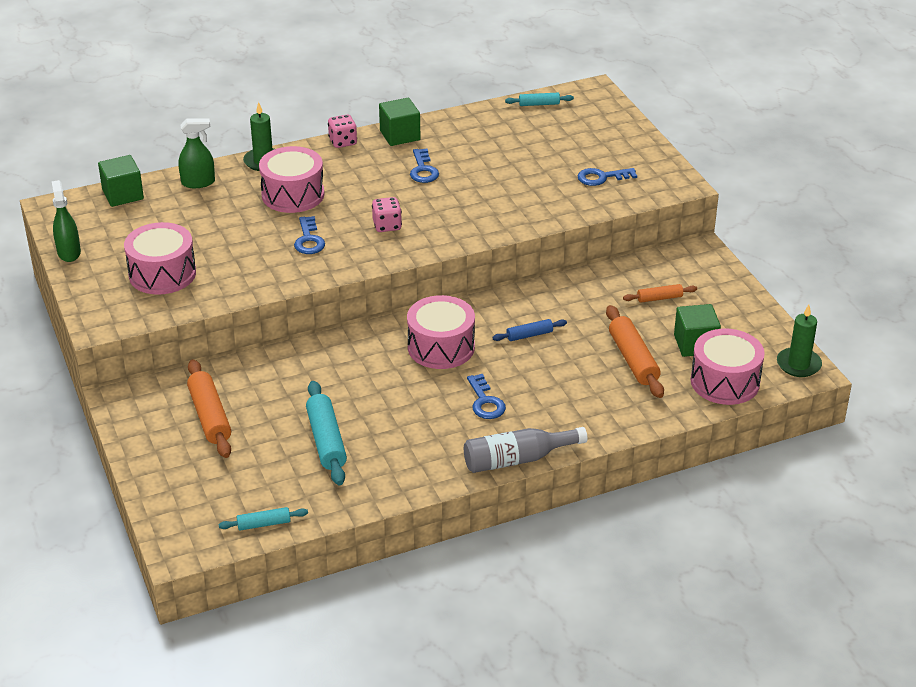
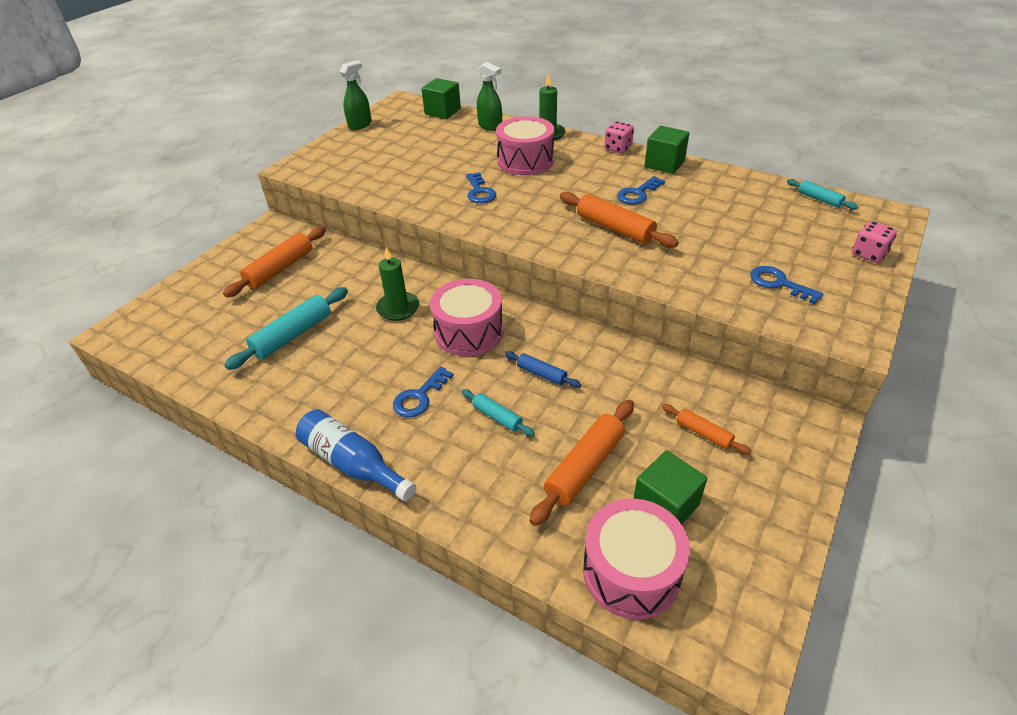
camera: 55 degrees right, 5 degrees up
(162, 274) = (372, 161): pink drum -> none
(264, 524) = (166, 357): turquoise rolling pin -> turquoise rolling pin (497, 417)
(309, 240) = (479, 192): blue key -> blue key turned 60 degrees counterclockwise
(387, 225) = (542, 213): pink dice -> pink dice (868, 254)
(454, 204) = (615, 228): none -> orange rolling pin
(517, 459) = (353, 463): grey bottle -> blue bottle
(798, 364) = (744, 635): green candle -> green candle (398, 308)

